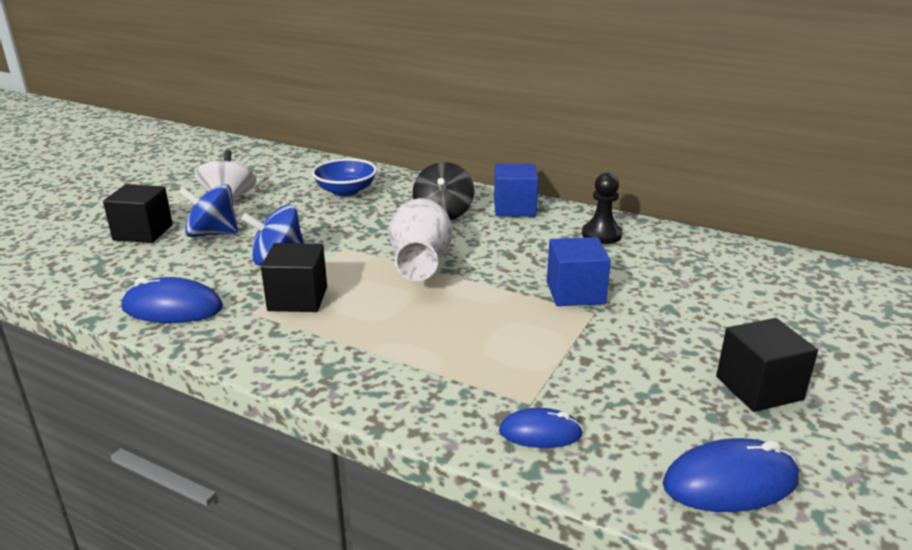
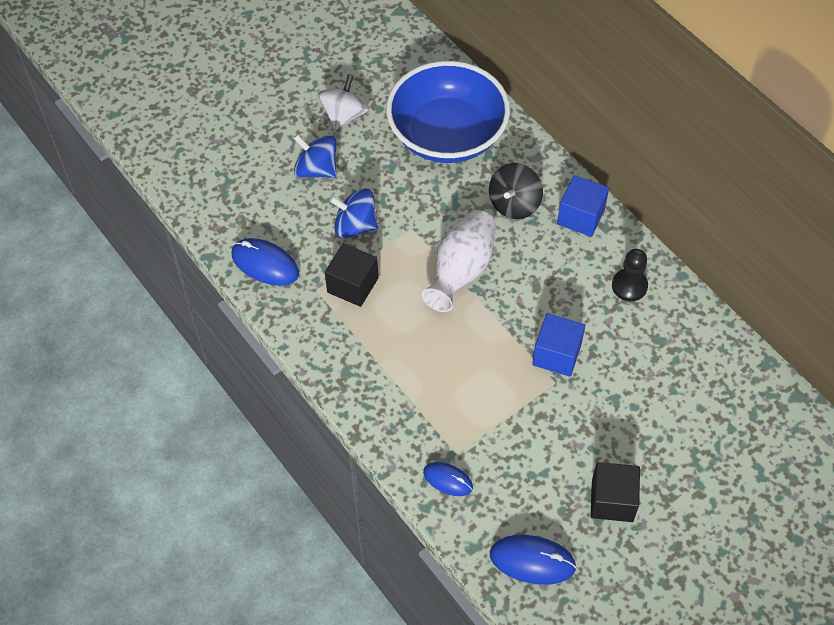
camera: 25 degrees right, 30 degrees up
(143, 232) = (264, 148): black cube -> none
(346, 191) = (447, 135): blue bowl -> blue bowl, size x2.00

